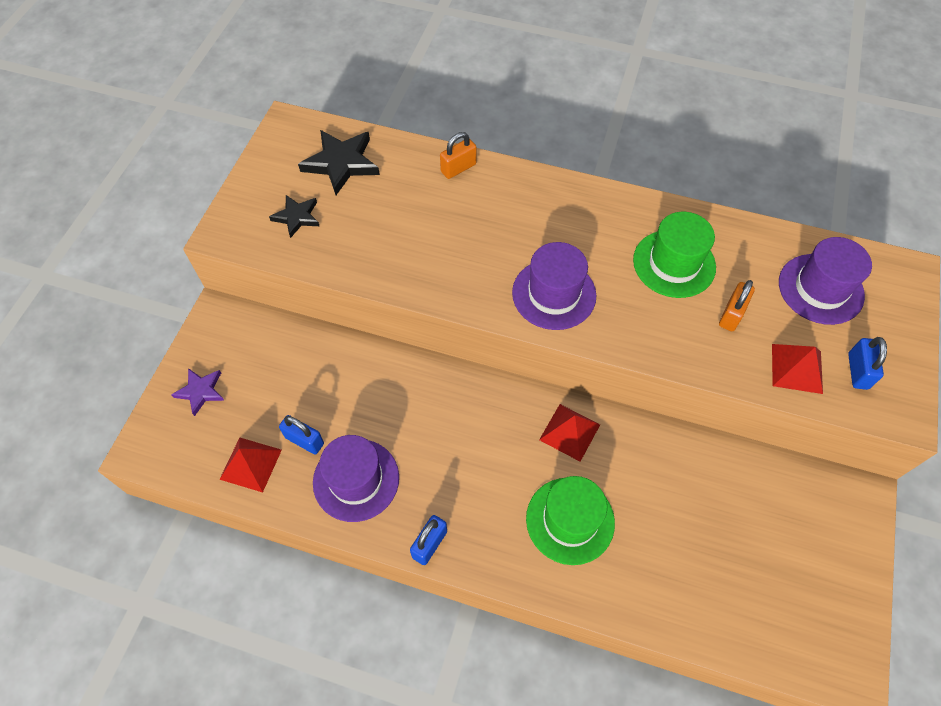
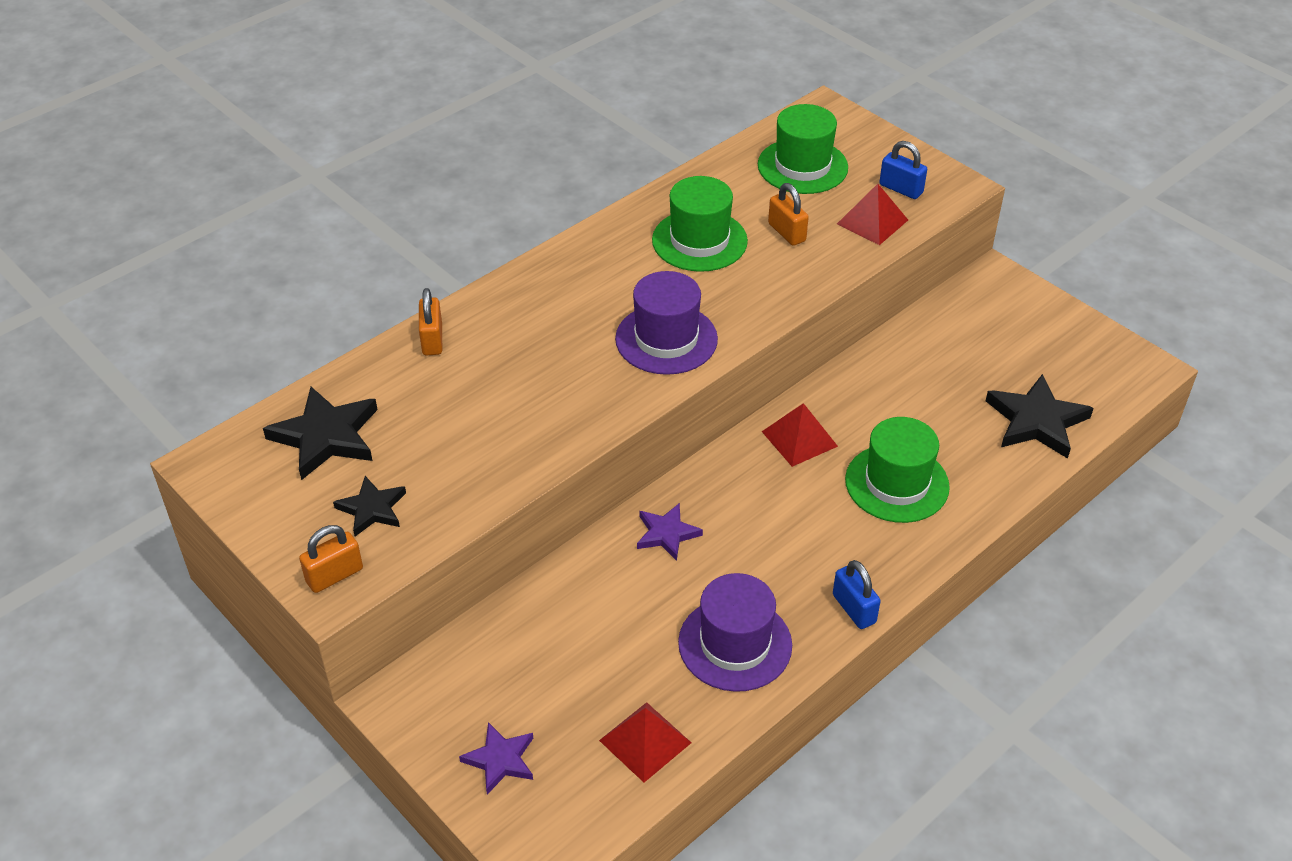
camera: 60 degrees left, 15 degrees down
(235, 228) = (334, 575): none -> orange padlock
(304, 440) = (650, 674): blue padlock -> none
(427, 391) = (666, 534): none -> purple star
(712, 601) = (1036, 421): none -> black star
(820, 289) = (802, 166): purple hat -> green hat

